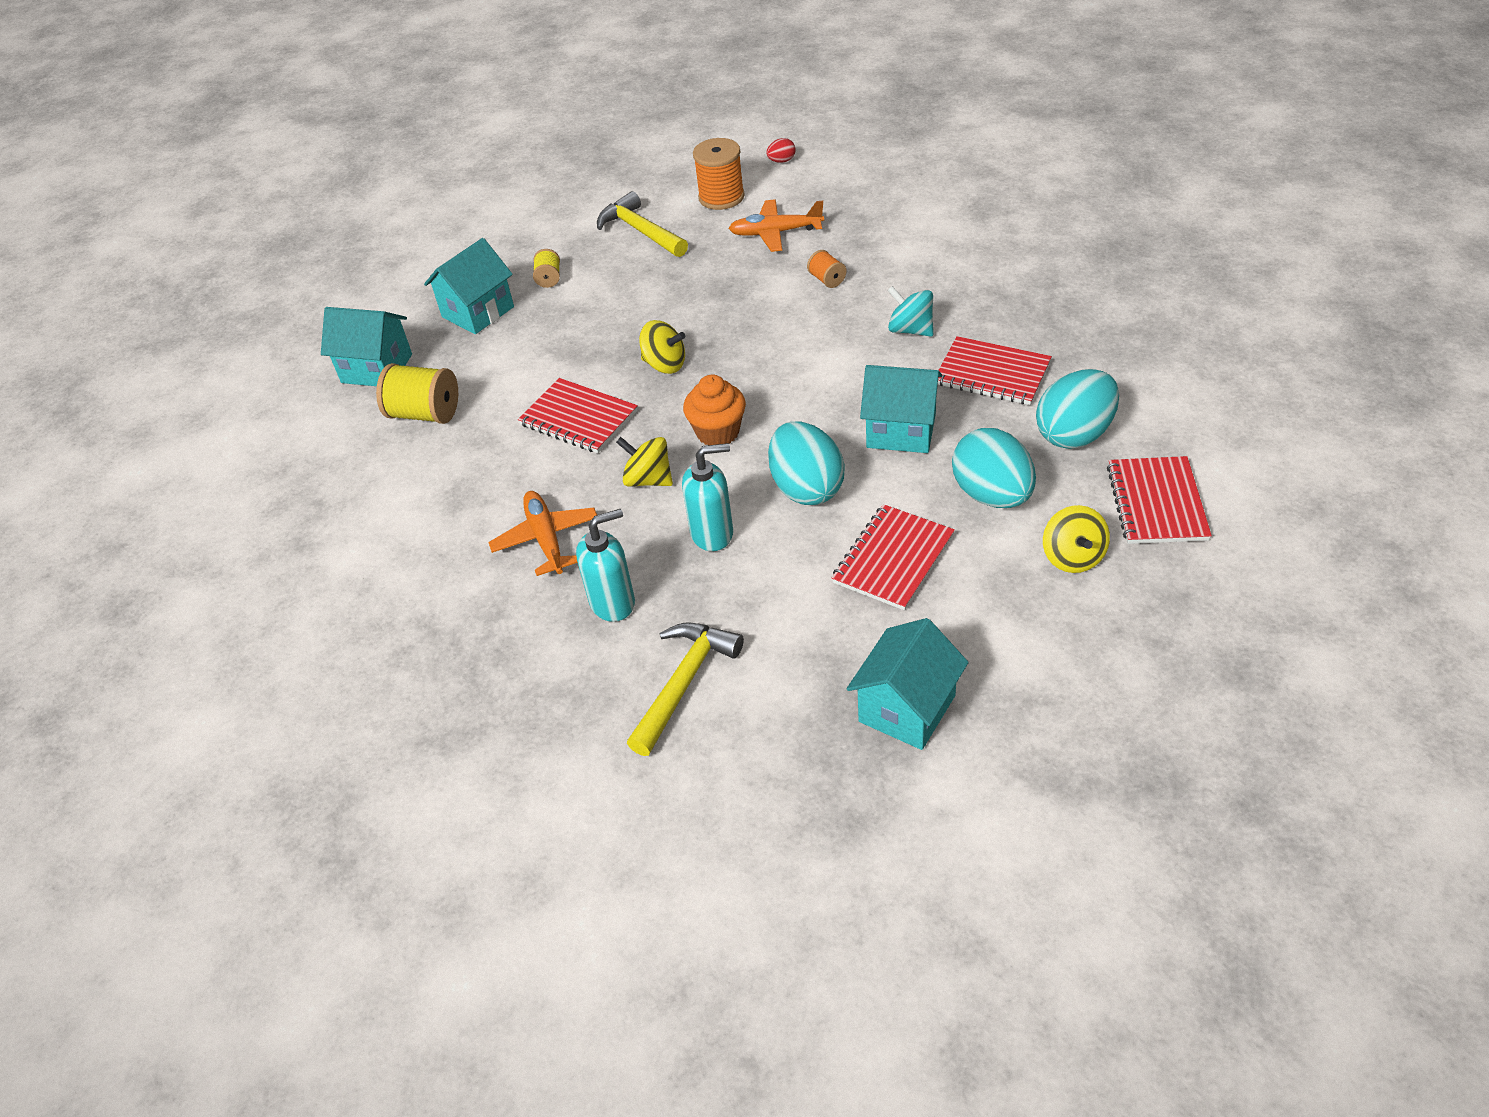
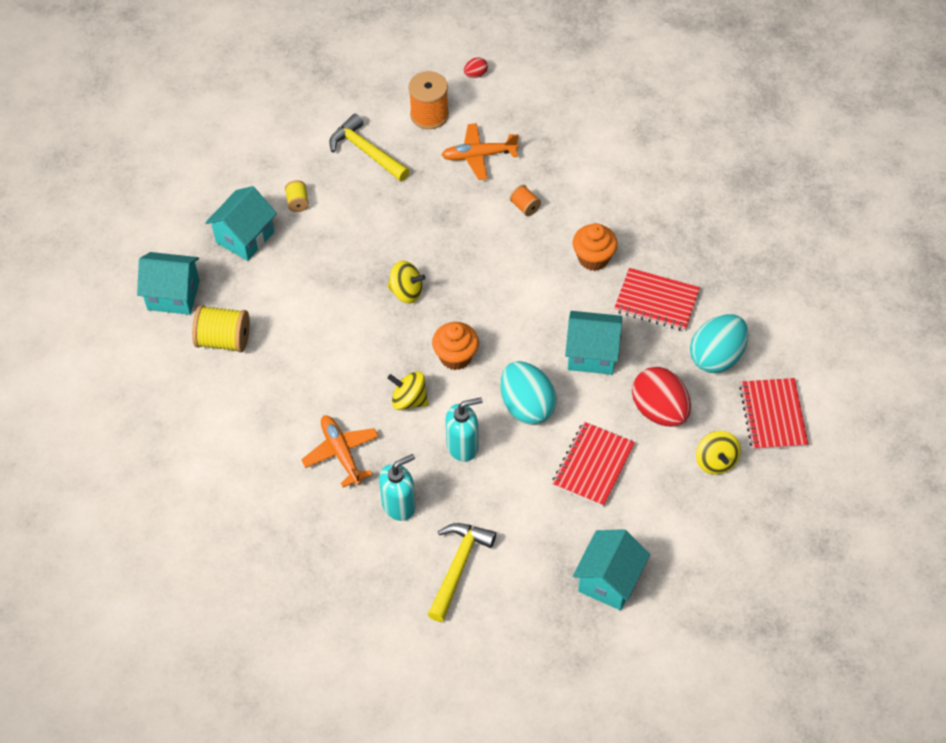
camera: 10 degrees left, 10 degrees up
(579, 418) = (347, 344): red notebook -> none
(910, 330) = (593, 258): turquoise spinning top -> orange cupcake
(992, 495) = (659, 410): turquoise egg -> red egg

